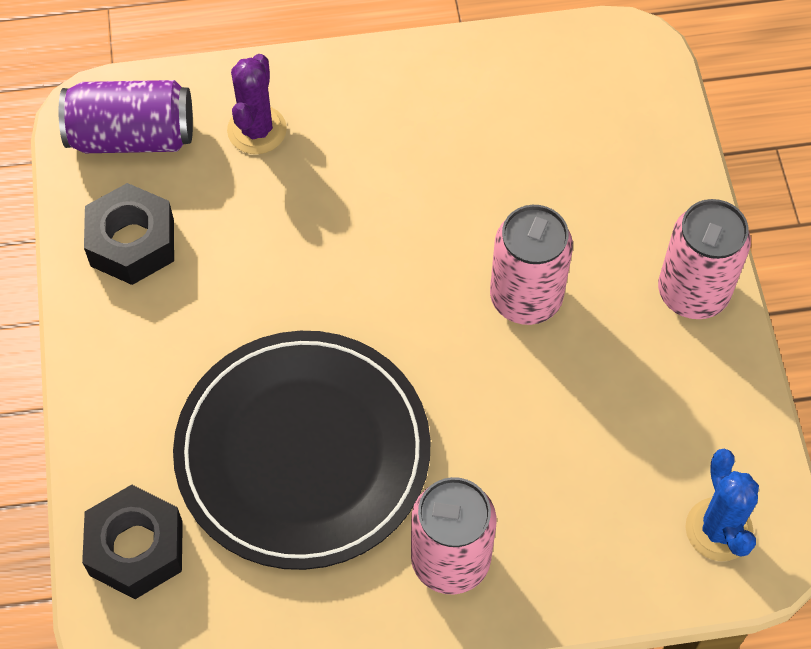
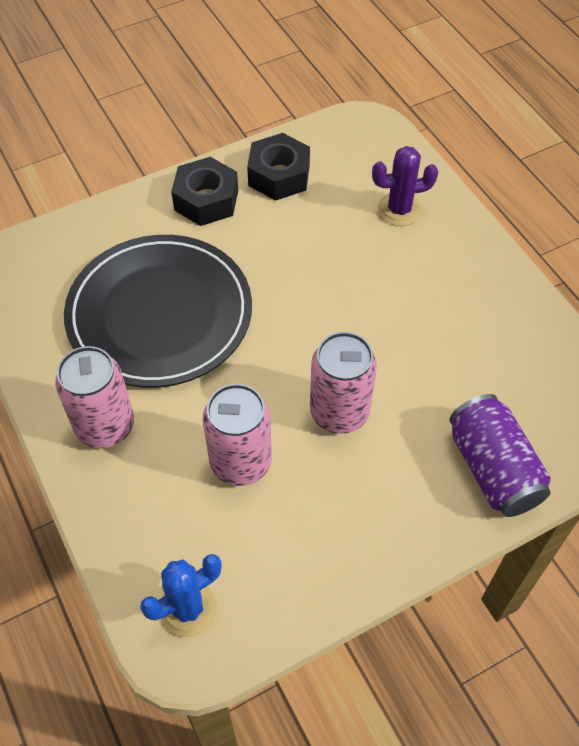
camera: 70 degrees right, 5 degrees down
(132, 136) = (359, 149): purple can -> purple can (493, 469)
(136, 548) = (62, 249): black nut -> black nut (206, 200)
(692, 293) = (399, 531): pink can -> pink can (241, 462)

